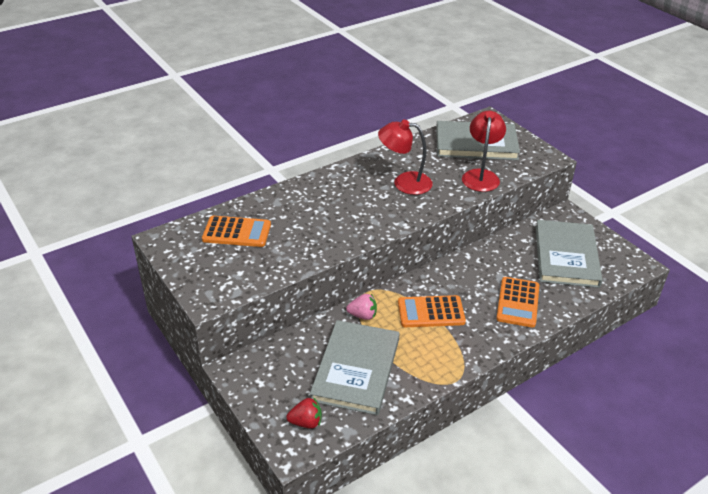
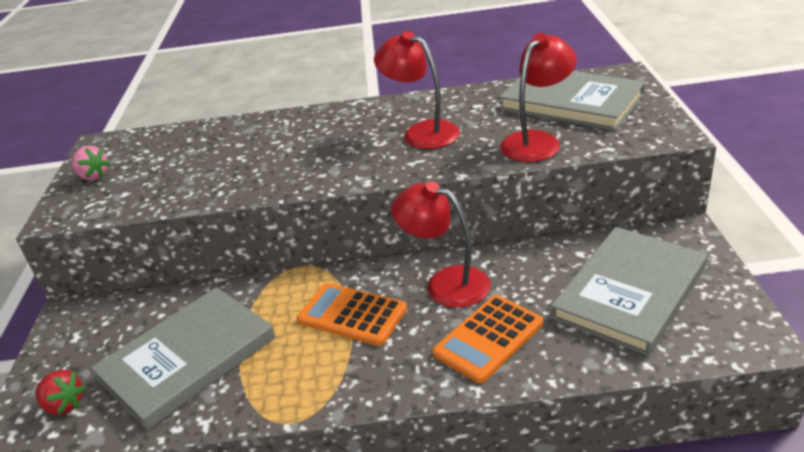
camera: 35 degrees right, 5 degrees down
(237, 232) = (173, 151): orange calculator -> none
(363, 315) = (265, 293): pink strawberry -> pink strawberry (93, 176)
(467, 278) = (446, 283): none -> red lamp

